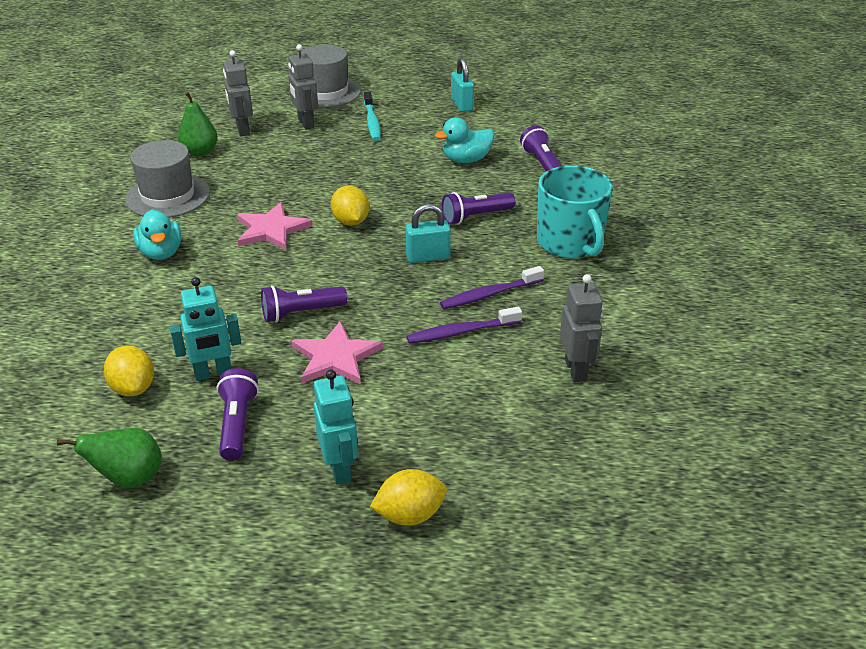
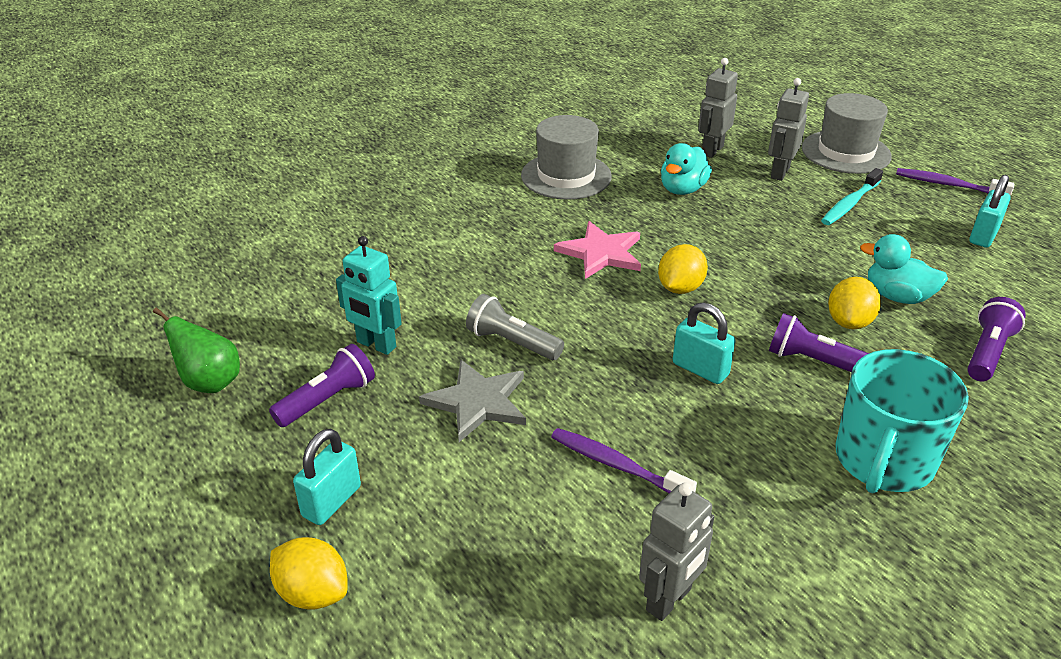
camera: 50 degrees right, 0 degrees up
(133, 388) = (314, 315): yellow lemon -> yellow lemon (849, 322)
(161, 252) = (491, 220): turquoise duck -> turquoise duck (682, 189)
(200, 152) = (647, 152): green pear -> none
(301, 313) = (512, 342): purple flashlight -> grey flashlight
(335, 357) = (478, 402): pink star -> grey star
(340, 469) = (331, 501): turquoise robot -> turquoise padlock
(489, 294) = (703, 450): purple toothbrush -> purple toothbrush (948, 185)

